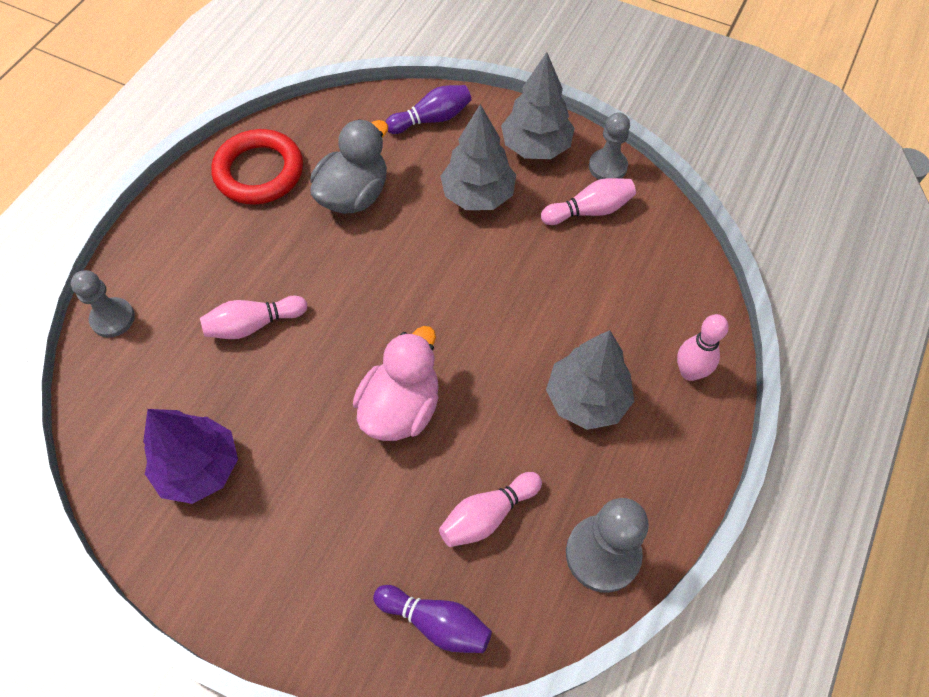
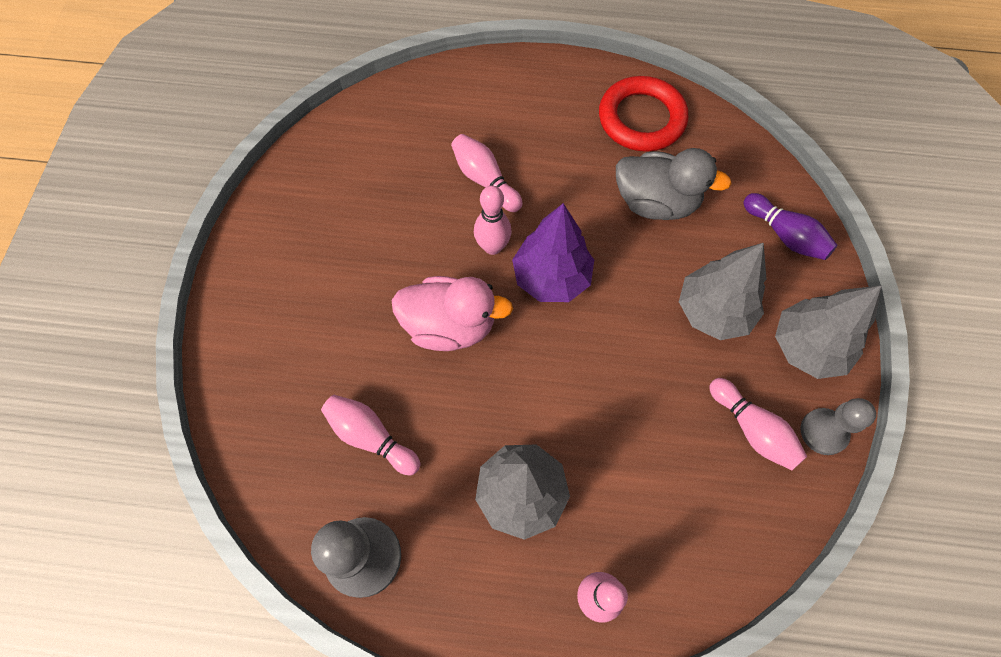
camera: 70 degrees right, 5 degrees up
(113, 318) = (450, 82): grey pawn -> none
(199, 468) = (344, 197): purple tree -> purple tree (551, 277)
(333, 342) = (492, 247): none -> pink bowling pin
(436, 622) = (263, 426): purple bowling pin -> none

